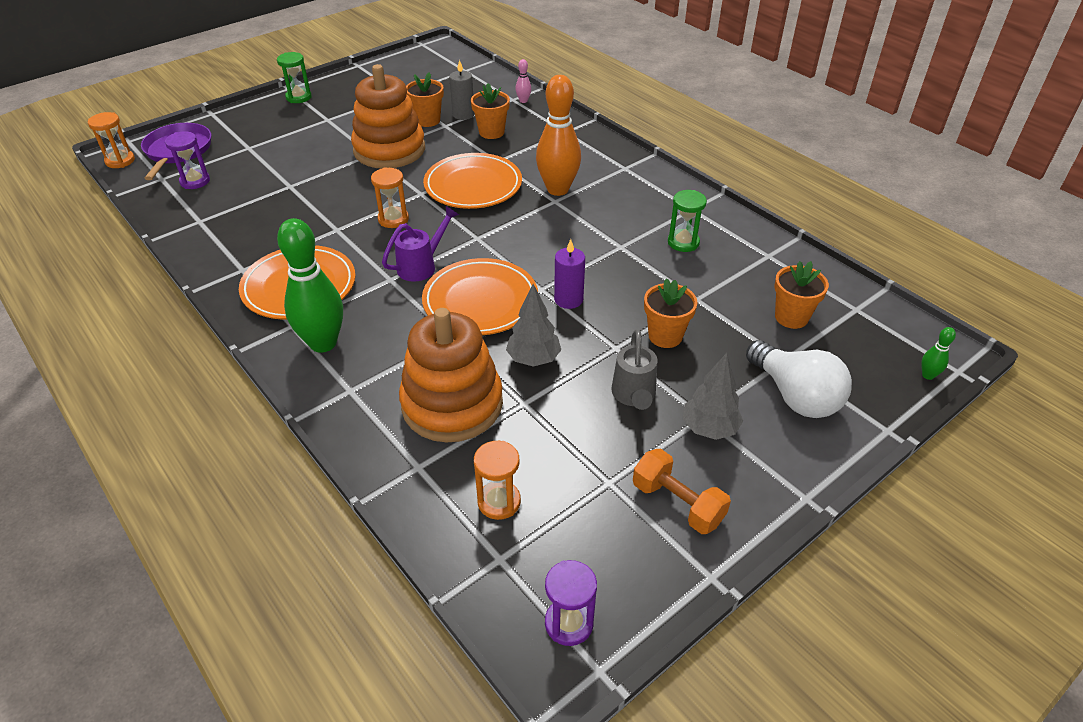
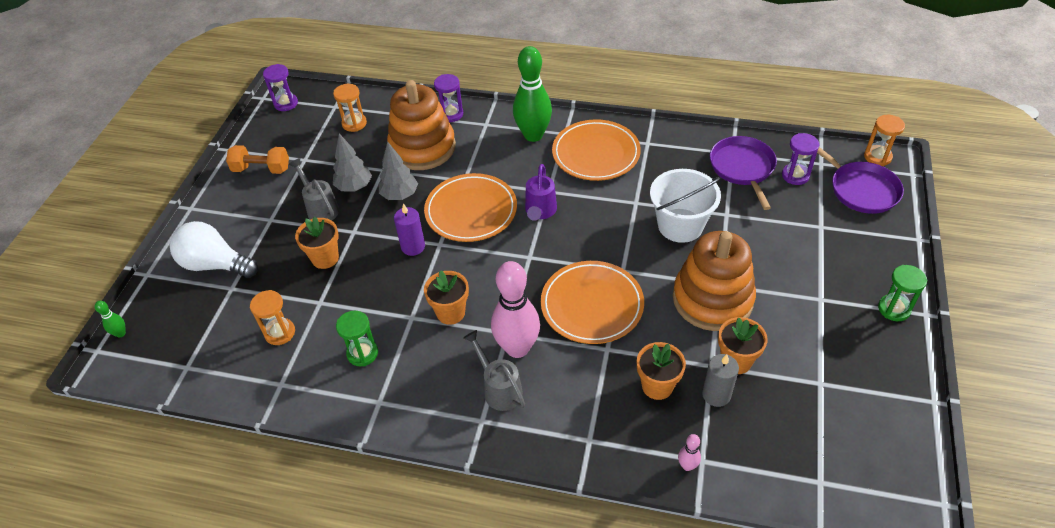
camera: 145 degrees right, 5 degrees up
(216, 206) = (743, 168): none -> purple pan
(333, 197) = (680, 225): none -> white bucket
(369, 432) = (451, 114): none -> purple hourglass
(393, 219) = (609, 234): orange hourglass -> orange hourglass (280, 333)
(558, 189) = (517, 348): orange bowling pin -> pink bowling pin
(596, 176) = (499, 388): none -> grey watering can
(709, 428) = (263, 214): grey tree -> grey tree (354, 187)
(791, 317) = (238, 327): orange flower pot -> orange flower pot (450, 313)

